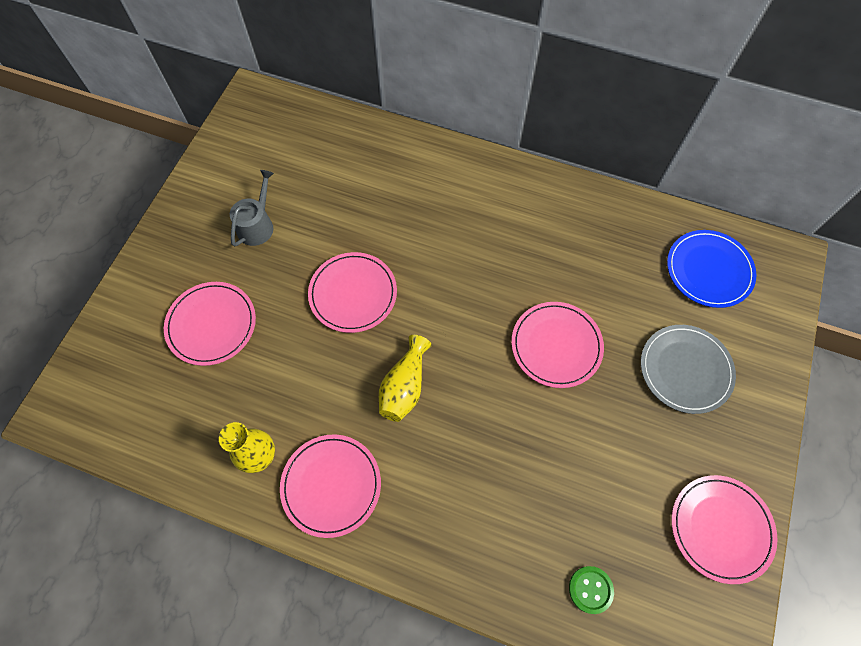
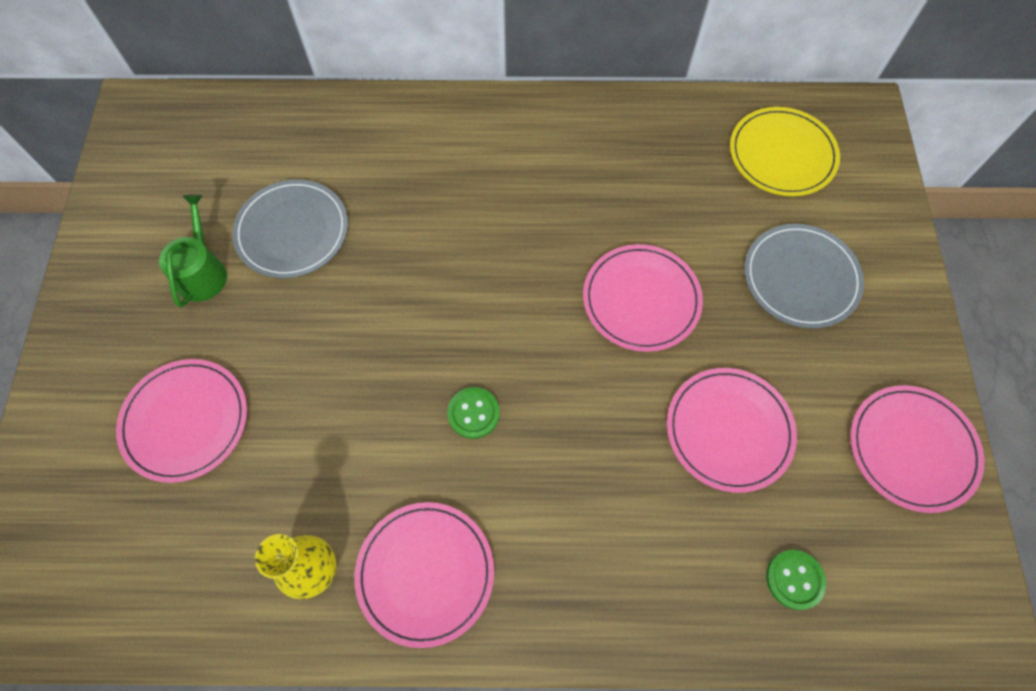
camera: 20 degrees left, 0 degrees up
(257, 225) = (202, 272): grey watering can -> green watering can
(327, 215) = (292, 231): none -> grey plate
(353, 294) = (363, 319): pink plate -> pink plate (729, 430)
(404, 386) = (473, 413): yellow vase -> green button
(709, 270) = (782, 154): blue plate -> yellow plate

